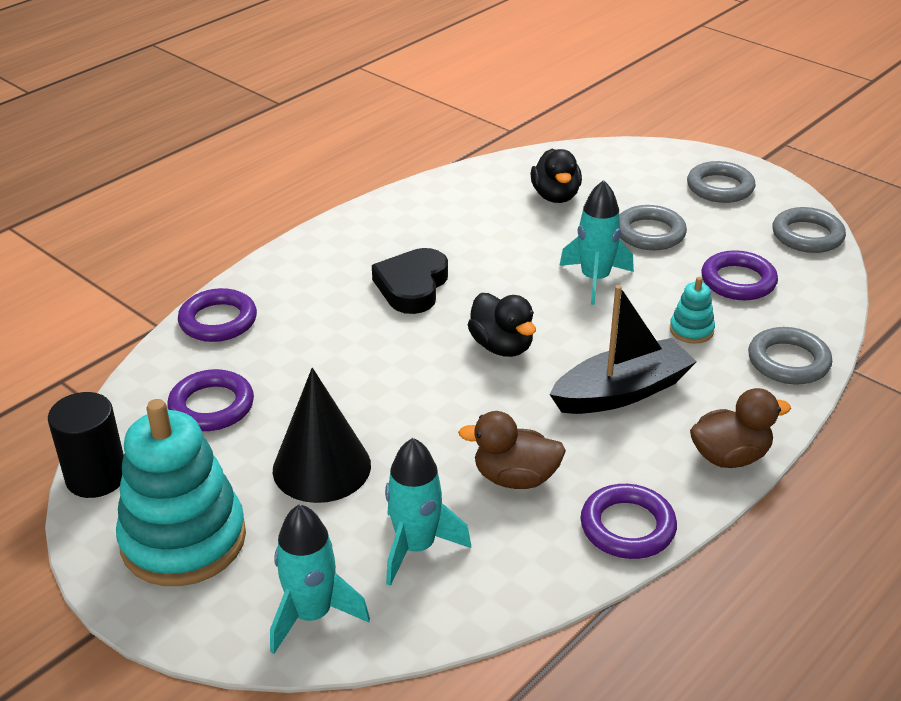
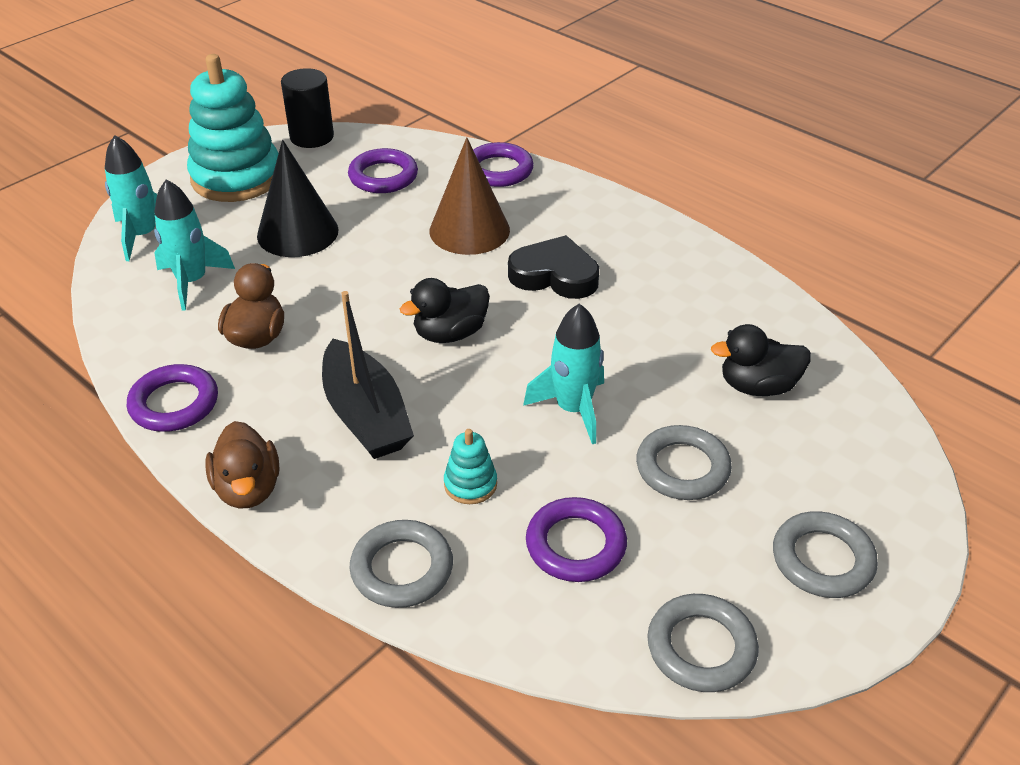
camera: 90 degrees right, 5 degrees up
(332, 339) = (469, 230): none -> brown cone

